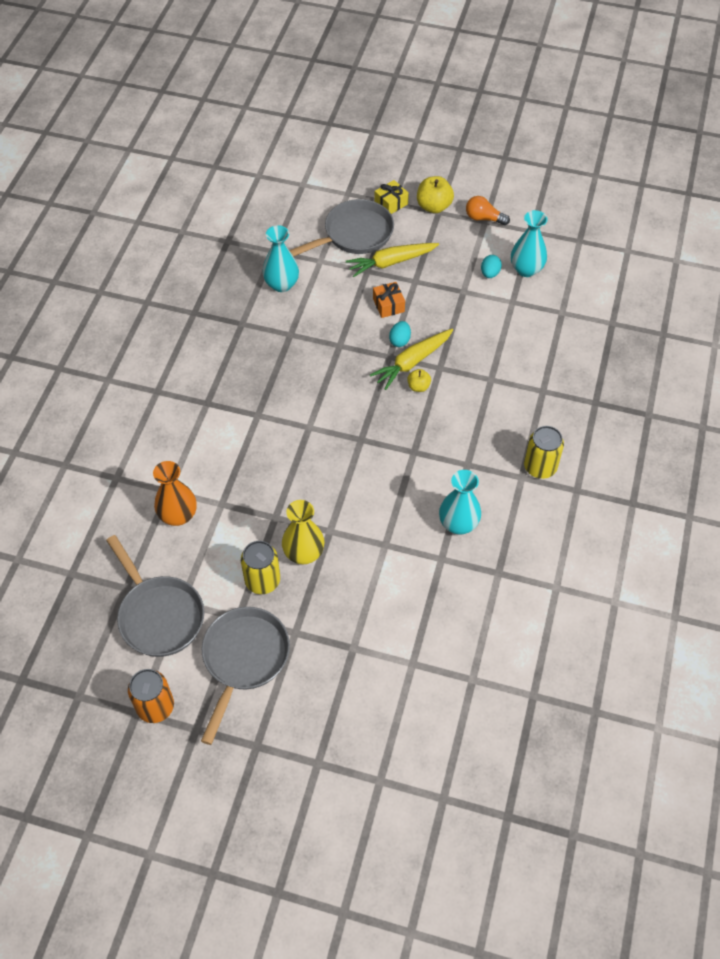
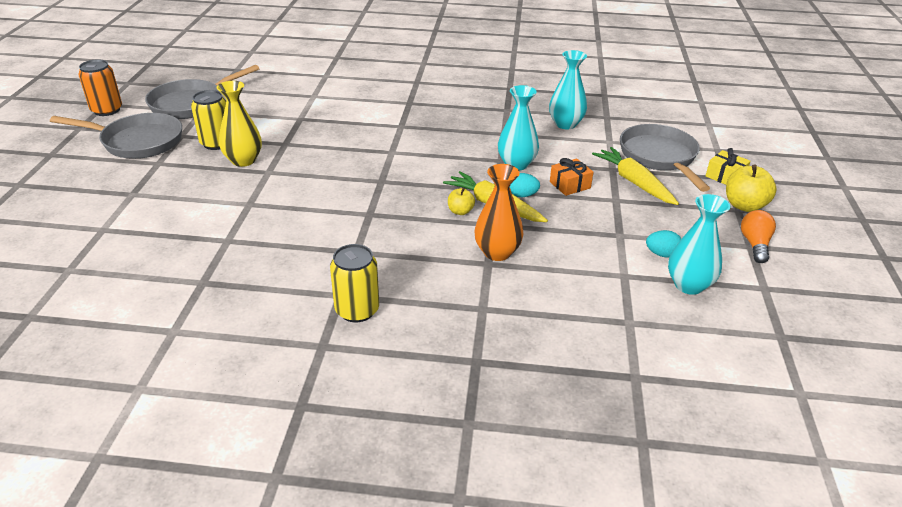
camera: 80 degrees right, 20 degrees down
(178, 515) = (288, 102): orange vase -> orange vase (497, 252)
(354, 234) = (659, 157): grey pan -> grey pan turned 150 degrees counterclockwise
(458, 524) = (272, 249): turquoise vase -> turquoise vase (516, 164)

